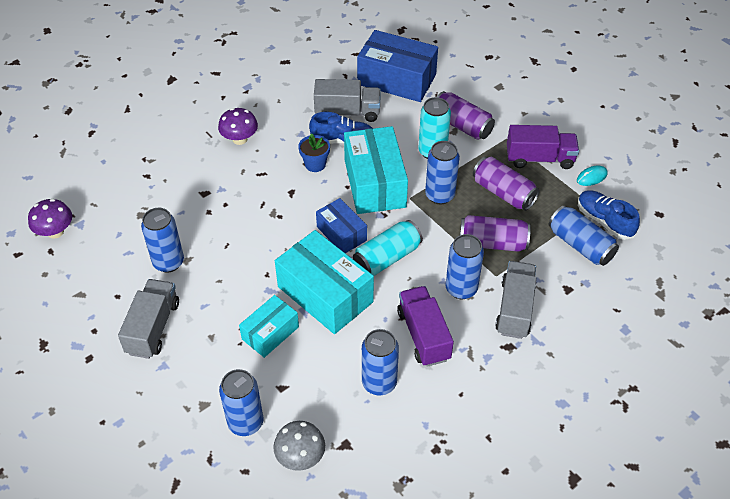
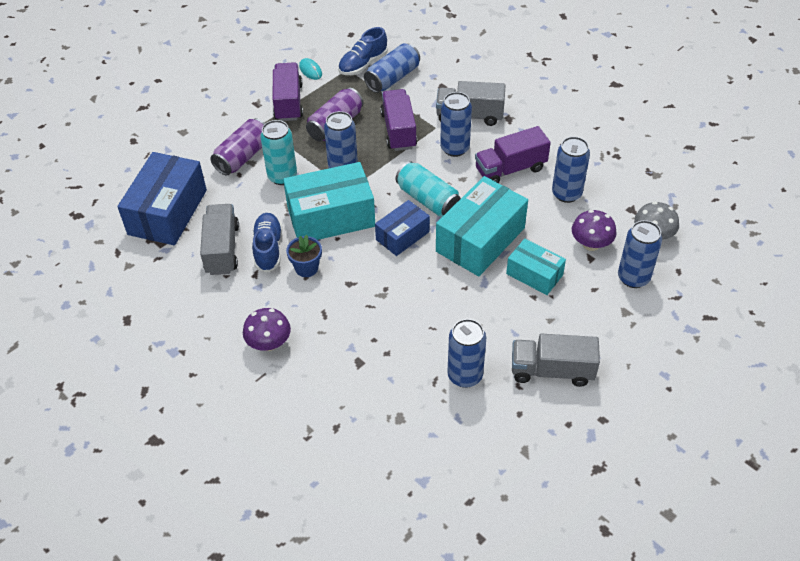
camera: 95 degrees left, 0 degrees up
(55, 232) = (439, 505): purple mushroom -> purple mushroom (591, 244)
(492, 243) = (398, 130): purple can -> purple truck

